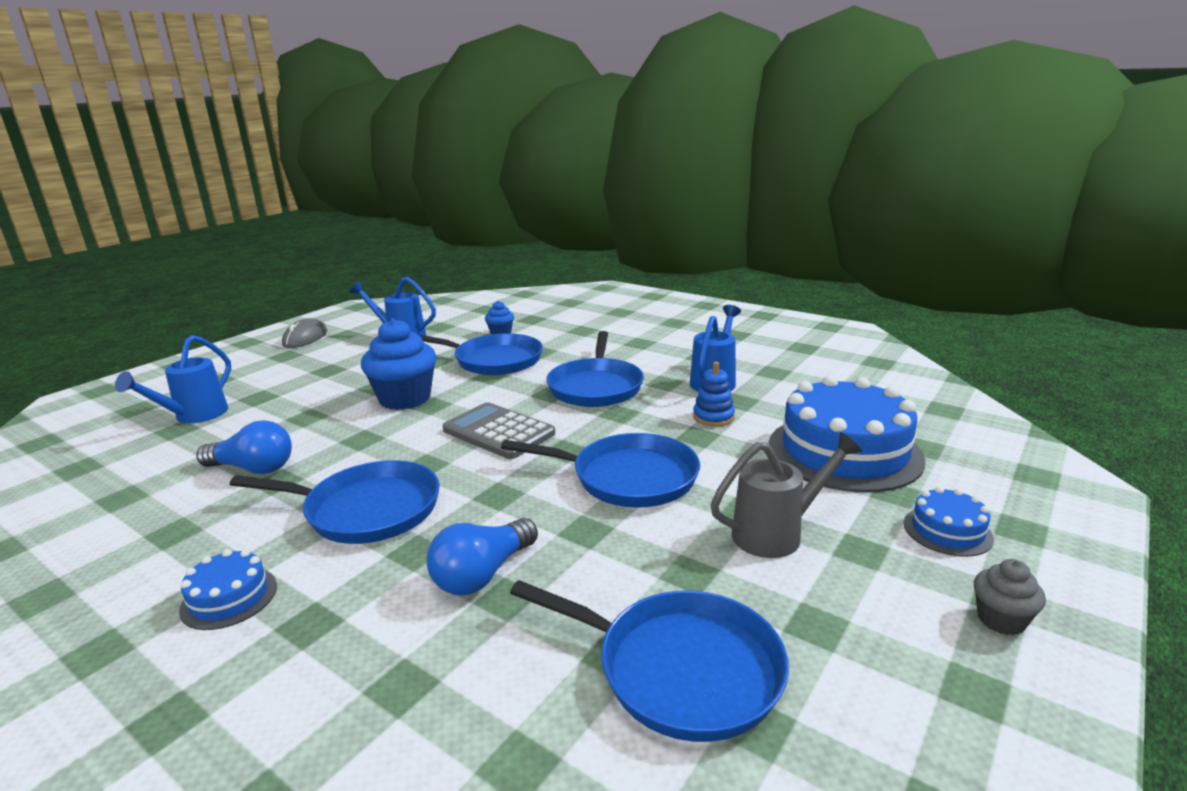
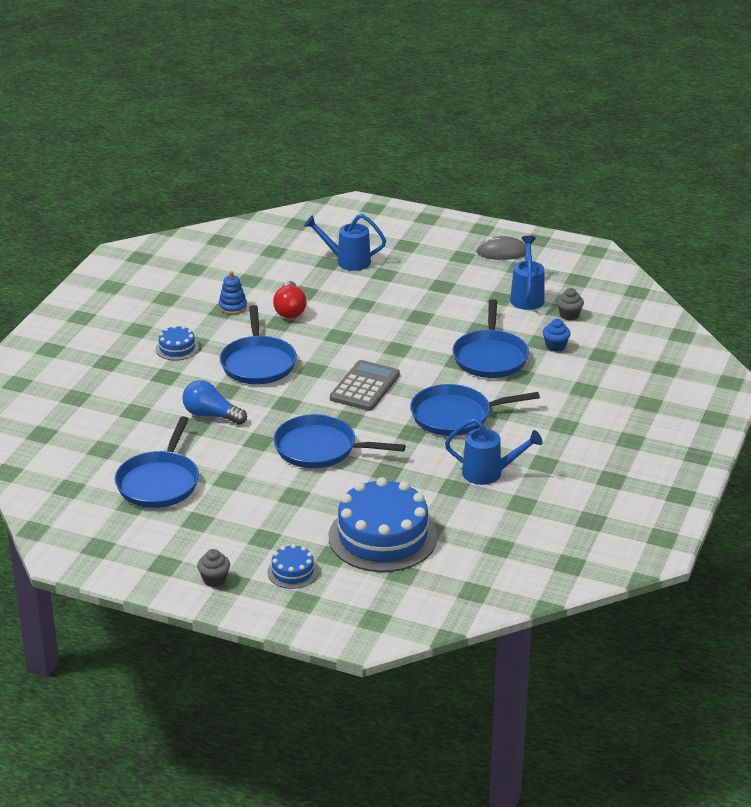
camera: 75 degrees right, 10 degrees up
(253, 468) = (290, 310): blue light bulb -> red light bulb
(405, 399) = (403, 335): blue cupcake -> none
(453, 324) = (569, 315): none -> grey cupcake
(628, 477) = (320, 448): blue pan -> blue pan turned 105 degrees clockwise
(713, 417) = (419, 477): blue stacking toy -> blue stacking toy (232, 307)
(776, 533) = (272, 508): grey watering can -> none

